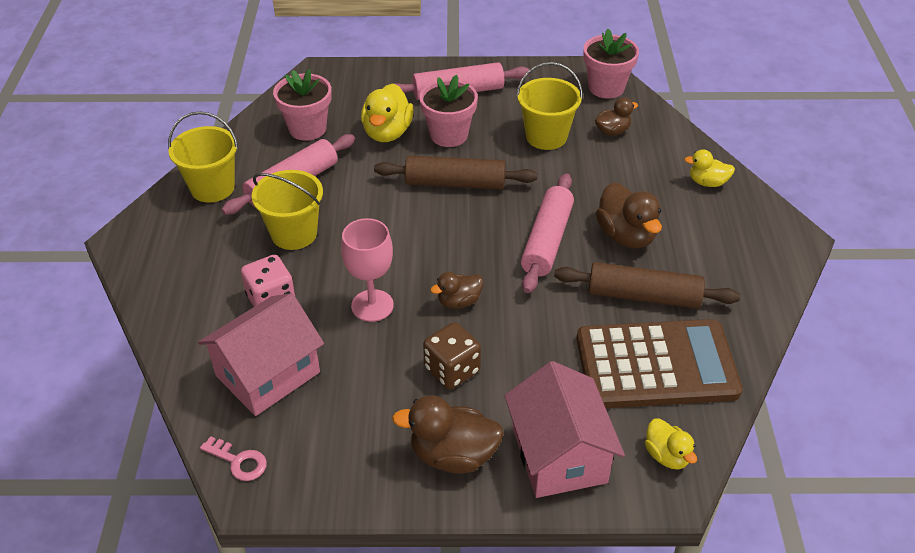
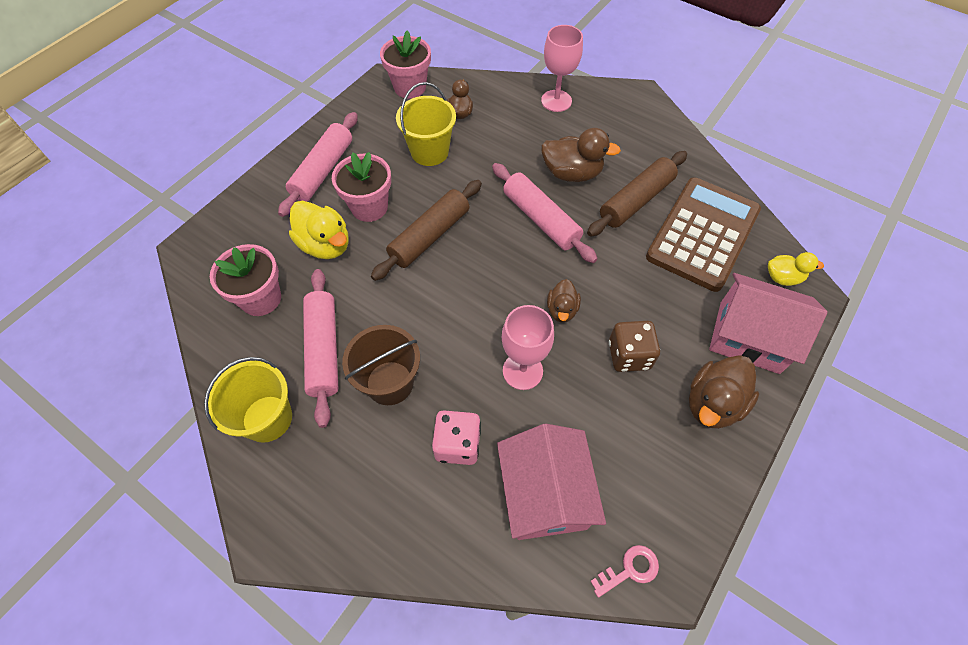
camera: 55 degrees left, 15 degrees up
(294, 234) = (390, 383): yellow bucket -> brown bucket
(707, 182) = (556, 101): yellow duck -> pink goblet

